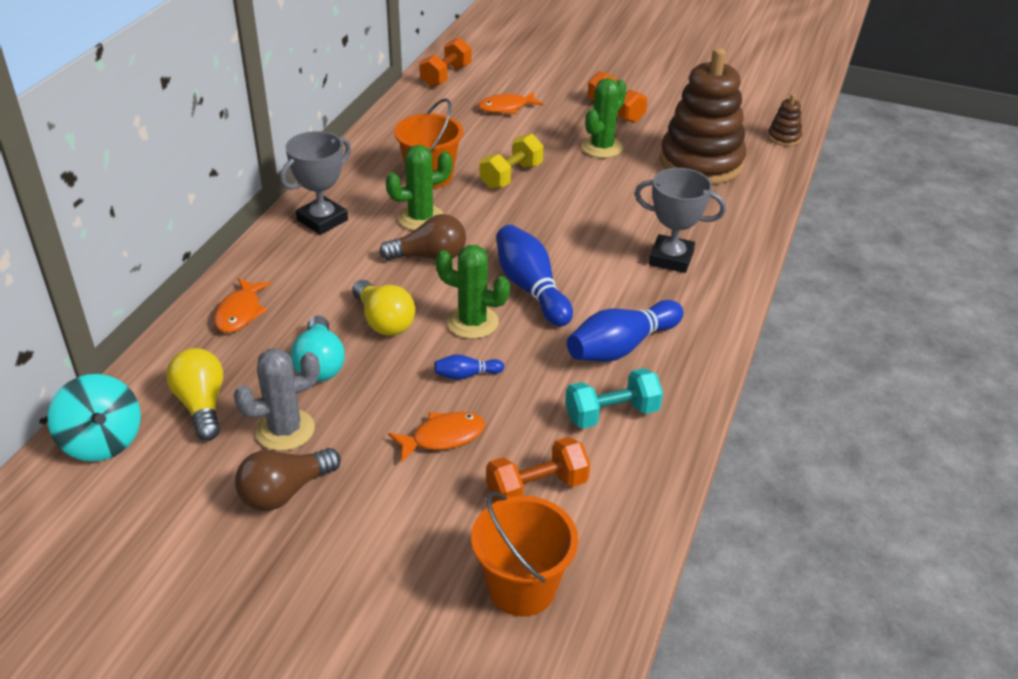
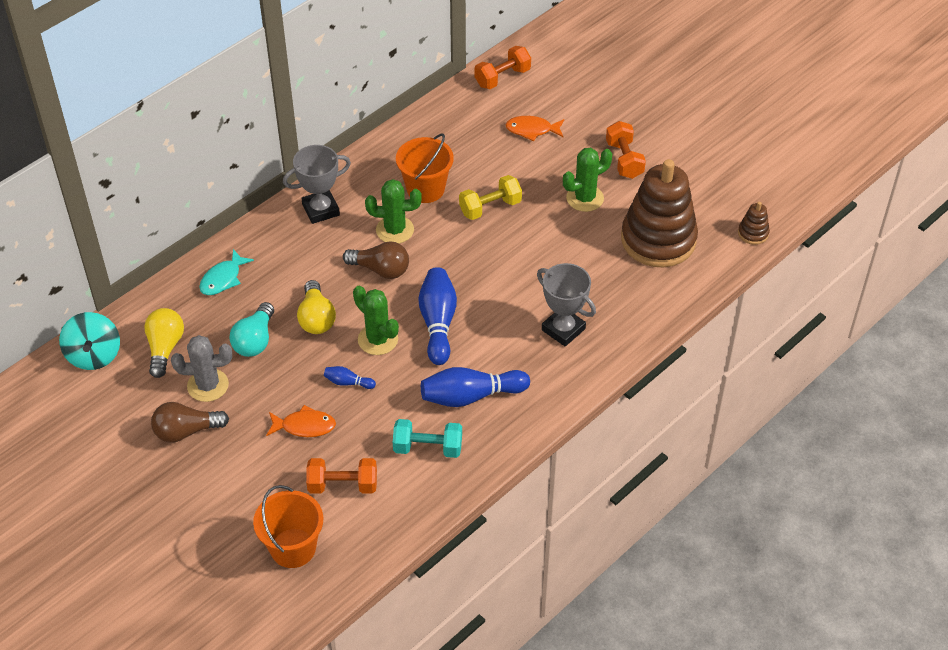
camera: 25 degrees right, 10 degrees up
(240, 313) = (223, 279): orange fish -> turquoise fish

